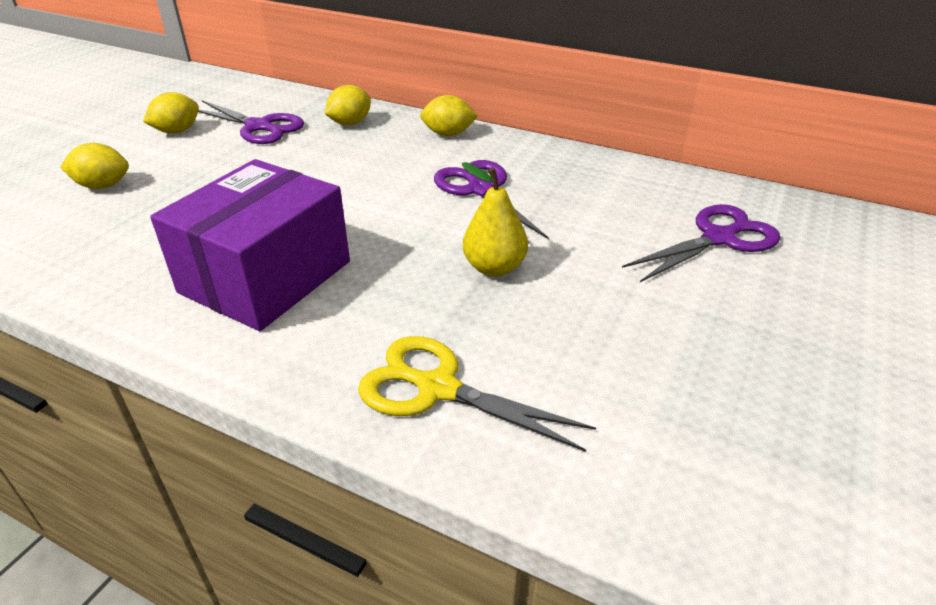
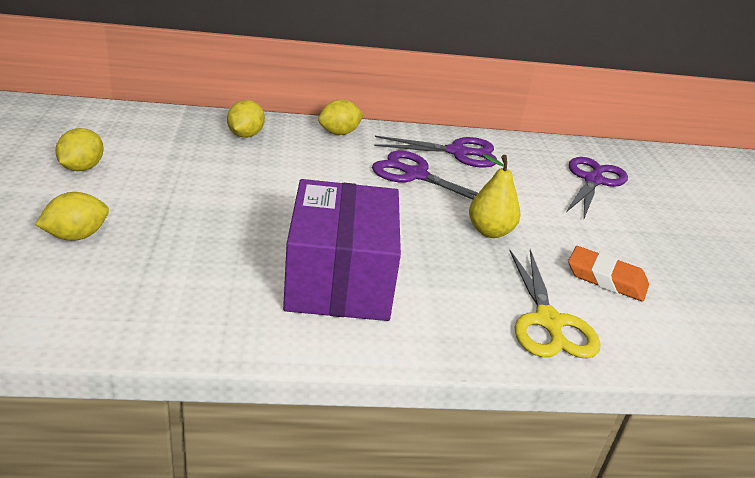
camera: 35 degrees left, 5 degrees down
(258, 127) = (162, 151): purple scissors -> purple scissors (457, 152)
(438, 388) = (548, 322): yellow scissors -> yellow scissors turned 90 degrees counterclockwise
(584, 361) = (606, 279): none -> orange eraser

